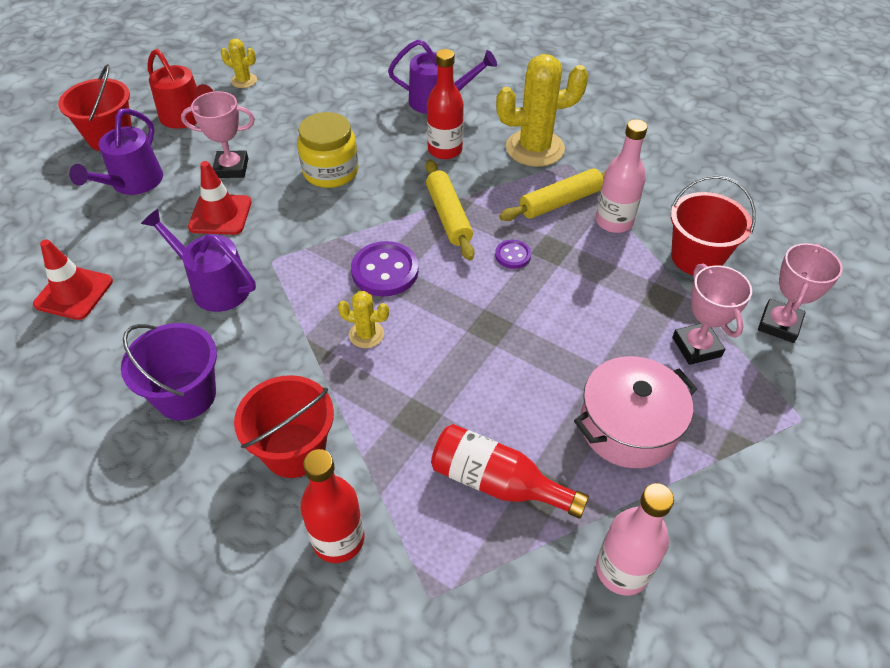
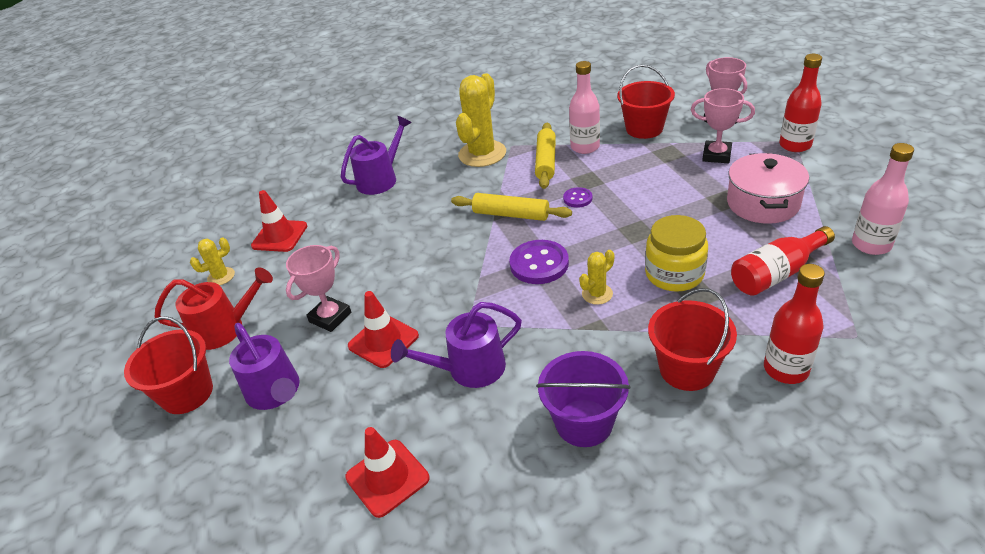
camera: 50 degrees left, 10 degrees down
(314, 84) = (279, 236): none -> red traffic cone
(331, 171) = (399, 259): yellow jar -> yellow jar (674, 274)
(445, 150) = (439, 194): red bottle -> red bottle (795, 145)

